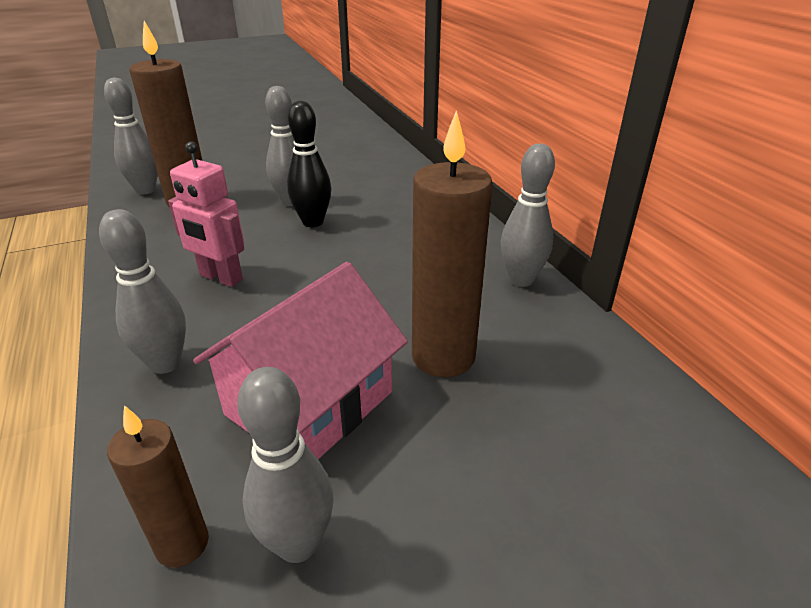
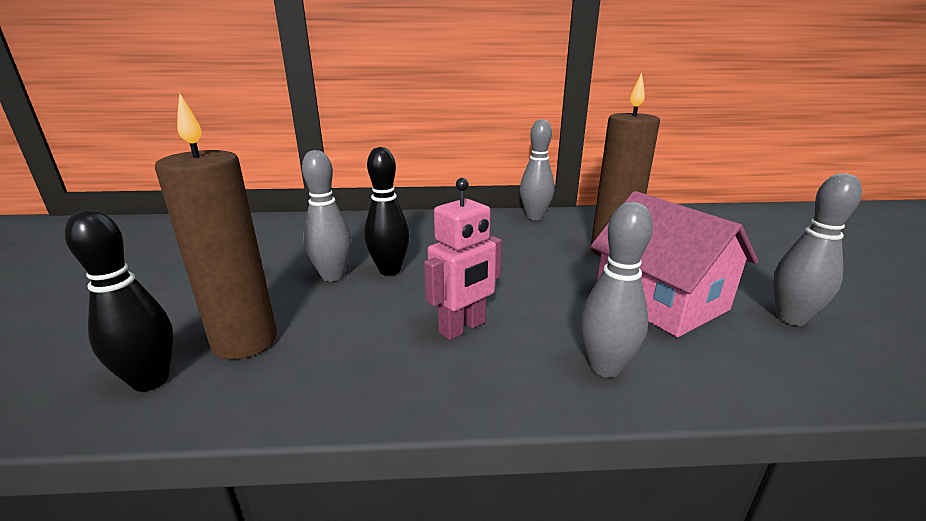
camera: 70 degrees left, 10 degrees down
(146, 190) = (151, 381): grey bowling pin -> black bowling pin
(182, 544) = (813, 363): brown candle -> none

